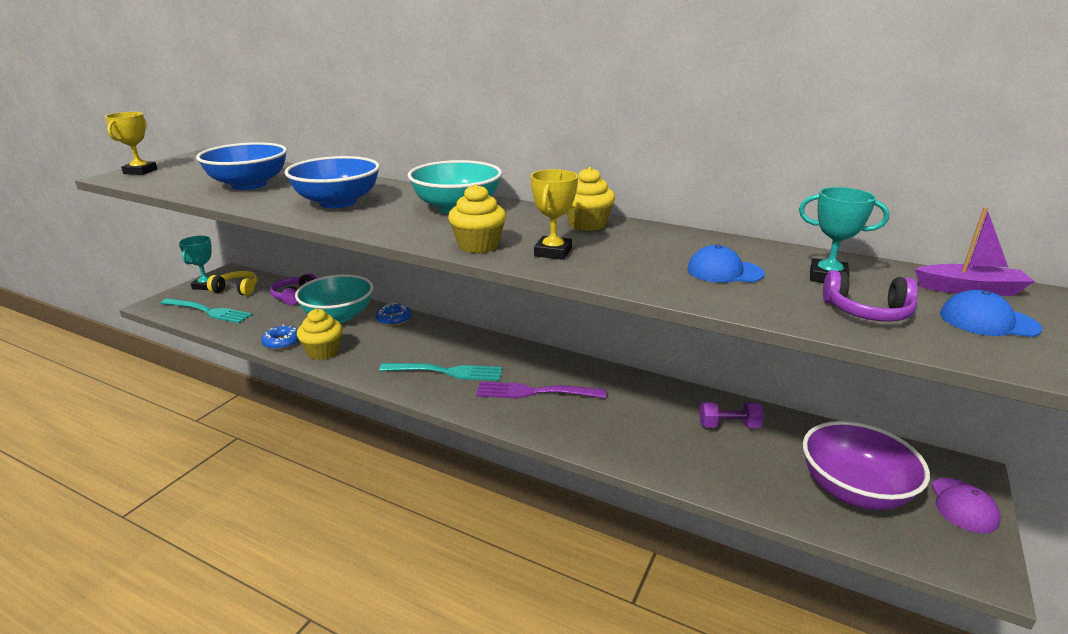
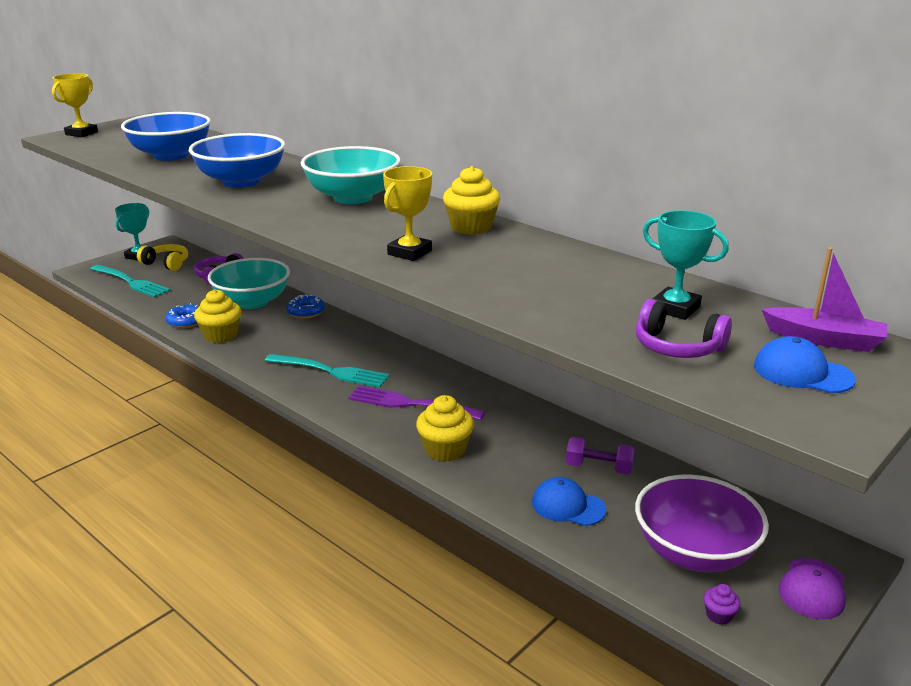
camera: 15 degrees right, 0 degrees up
(478, 245) = (342, 238): yellow cupcake -> yellow cupcake (445, 450)
(724, 271) = (567, 291): blue cap -> blue cap (568, 506)
(912, 547) = (719, 615): none -> purple cupcake

